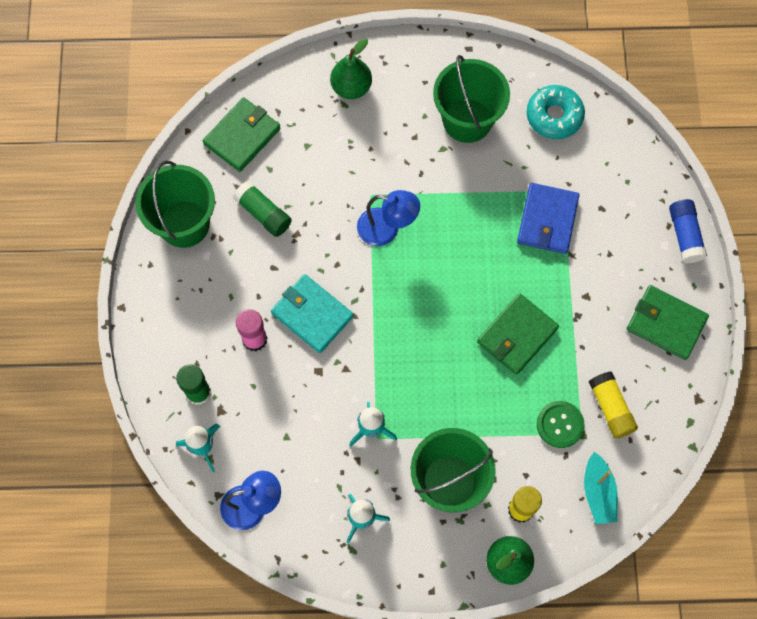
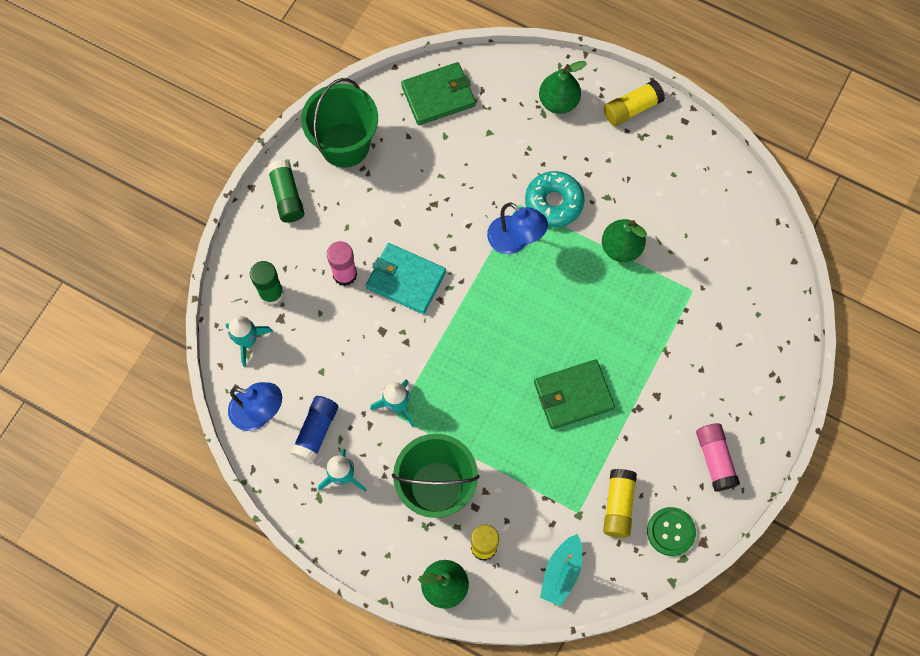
camera: 30 degrees right, 0 degrees up
(263, 214) = (416, 171): green glue stick -> green glue stick (287, 196)
(312, 314) = (405, 280): turquoise wallet -> turquoise wallet turned 45 degrees counterclockwise
(418, 61) = (632, 108): none -> yellow glue stick
(467, 120) = (644, 184): green bucket -> none
(481, 186) = (621, 248): none -> green pear
(547, 220) = (663, 309): blue wallet -> none
(554, 116) = (726, 221): turquoise donut -> turquoise donut (554, 203)
(560, 424) = (563, 494): green button -> green button (671, 531)
(666, 323) = (715, 459): green wallet -> pink glue stick
(685, 235) = (782, 390): blue glue stick -> blue glue stick (316, 431)

